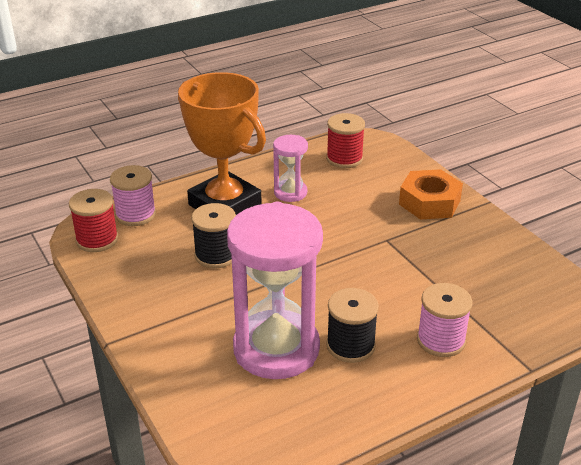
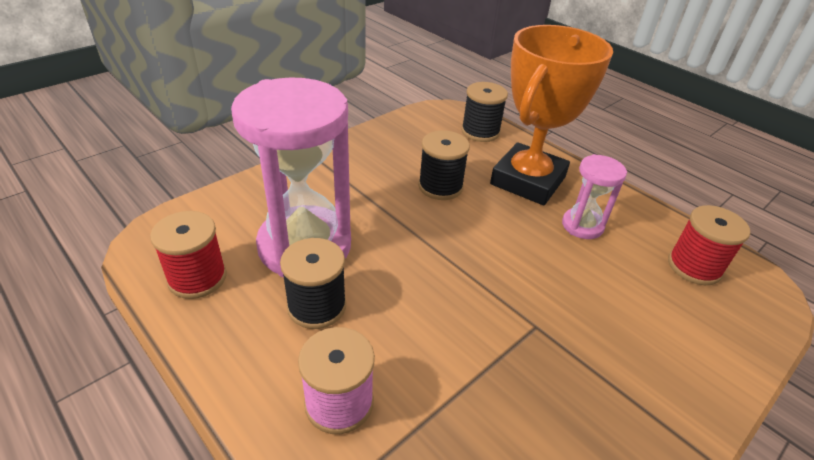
camera: 75 degrees right, 5 degrees up
(97, 240) = (434, 119): red spool -> red spool (197, 278)
(135, 214) = (480, 132): pink spool -> black spool
(429, 202) = (657, 374): orange nut -> none

